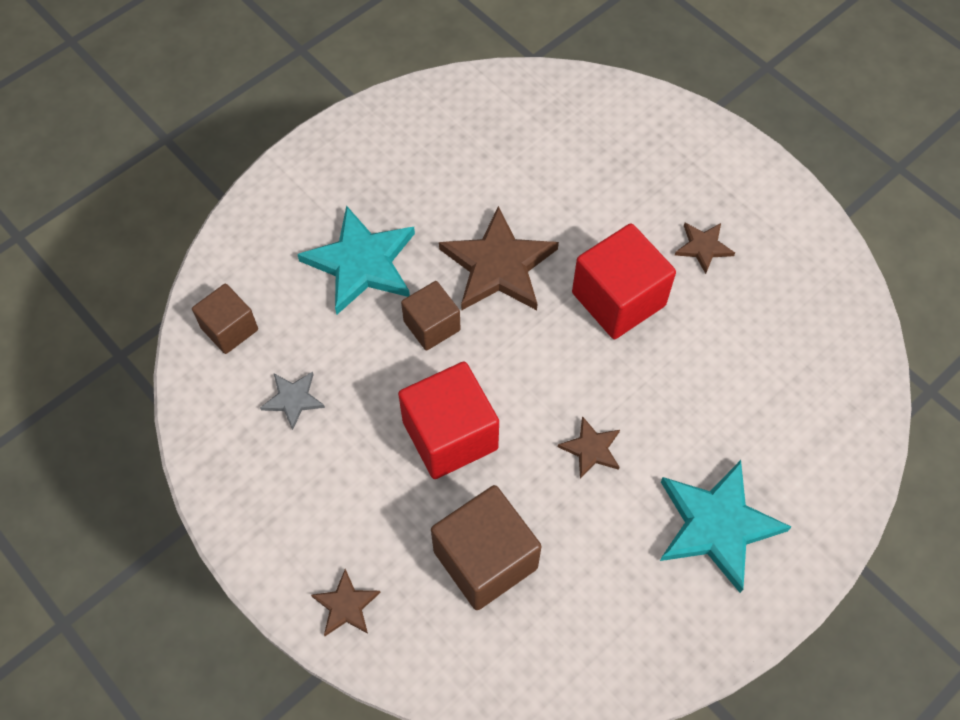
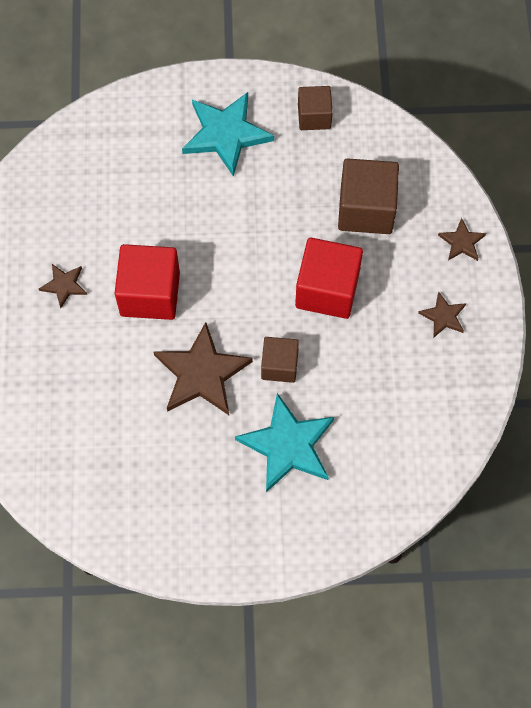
camera: 140 degrees left, 5 degrees up
(229, 329) = (410, 464): brown cube -> brown cube (314, 116)
(293, 399) = (404, 383): grey star -> none
(591, 449) = (253, 221): brown star -> brown star (443, 316)

